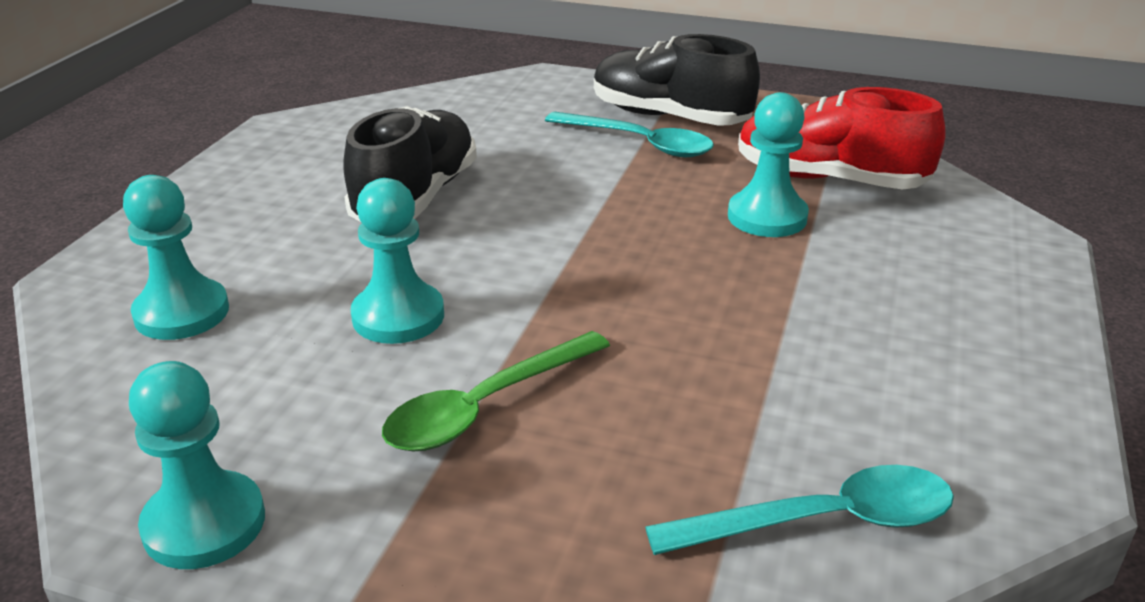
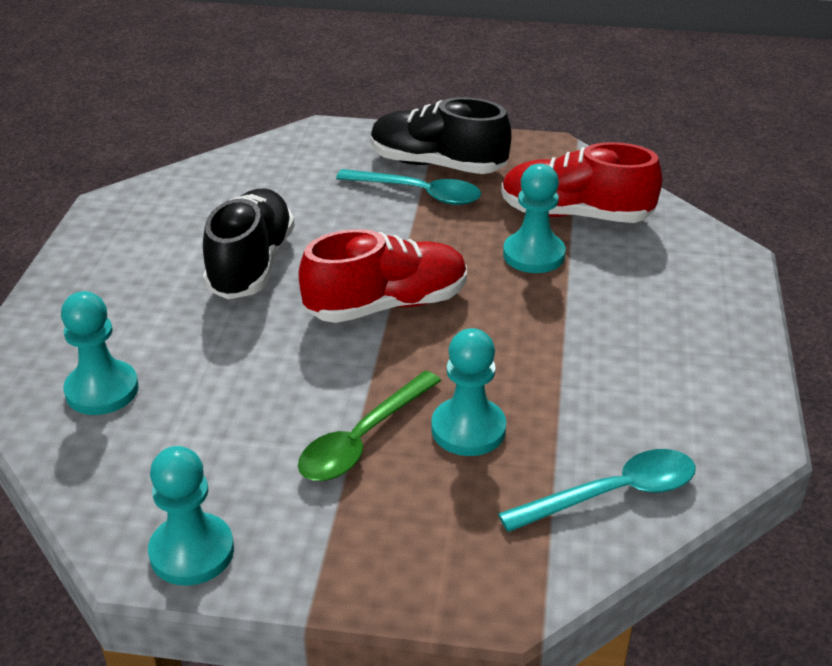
camera: 10 degrees left, 5 degrees up
(398, 316) = (274, 374): turquoise pawn -> turquoise pawn (468, 429)
(566, 254) = (386, 305): none -> red shoe

